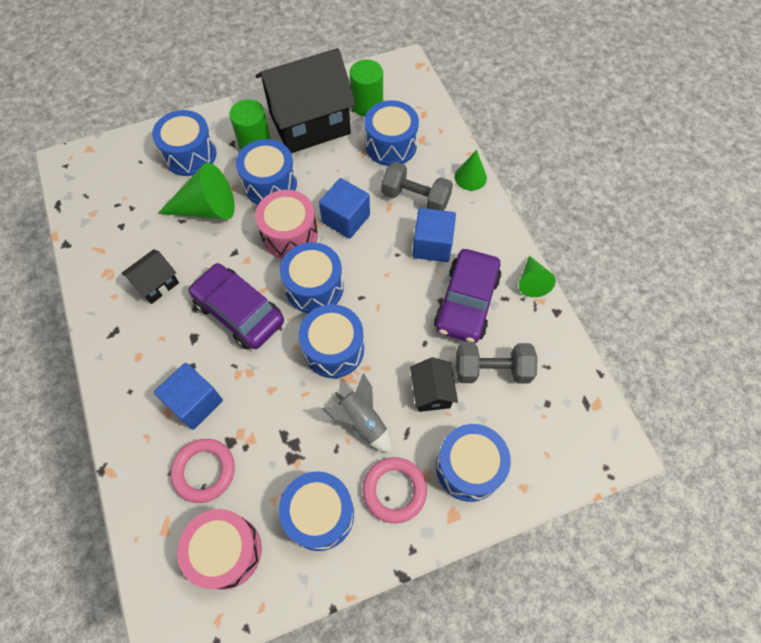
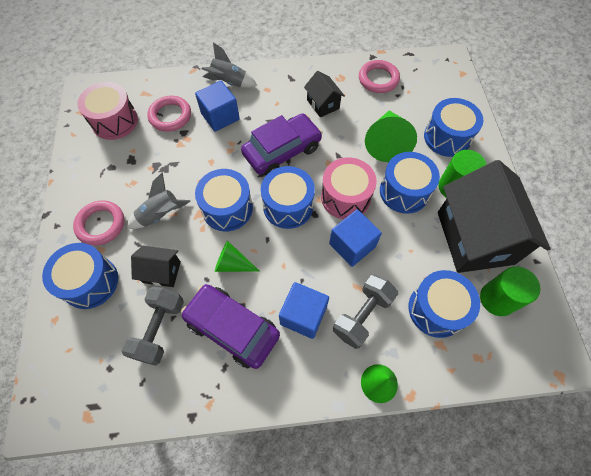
camera: 105 degrees right, 0 degrees up
(106, 231) = (378, 79): none -> pink ring
(129, 411) = (229, 82): none -> grey rocket
(319, 514) = (109, 175): blue drum -> none
(532, 281) = (233, 403): green cone -> green cone (233, 264)

